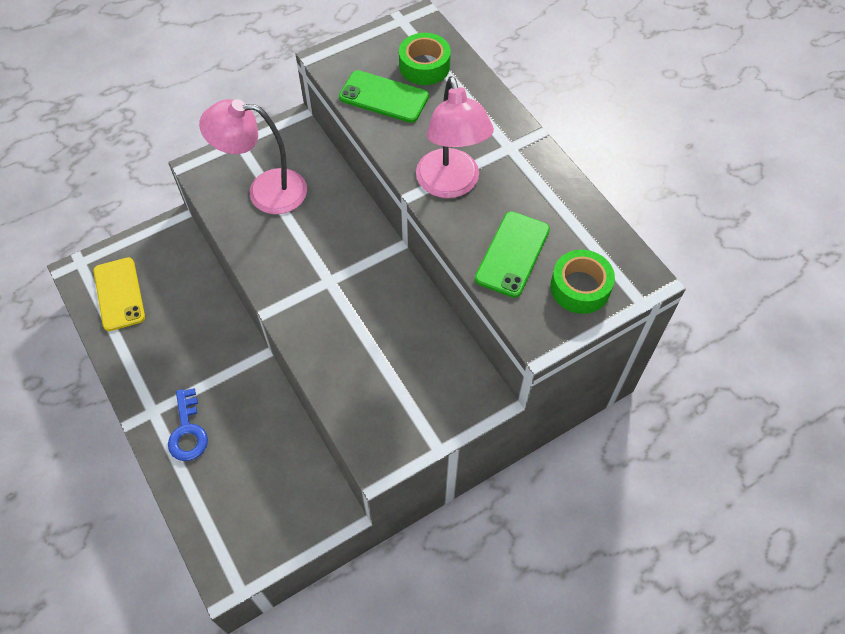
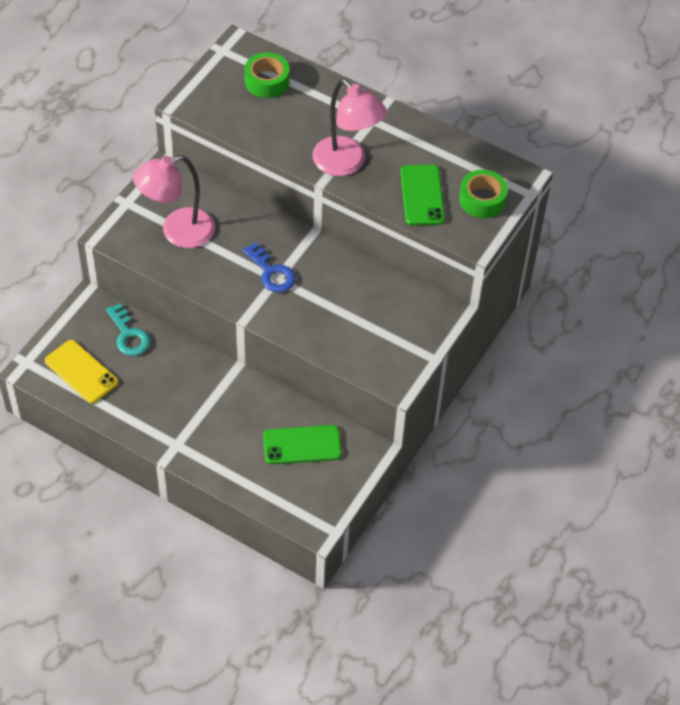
camera: 30 degrees left, 5 degrees down
(185, 276) = (128, 335): none -> turquoise key
(188, 431) = (216, 446): blue key -> blue key (271, 272)
(384, 97) = (251, 117): green phone -> green phone (302, 445)

